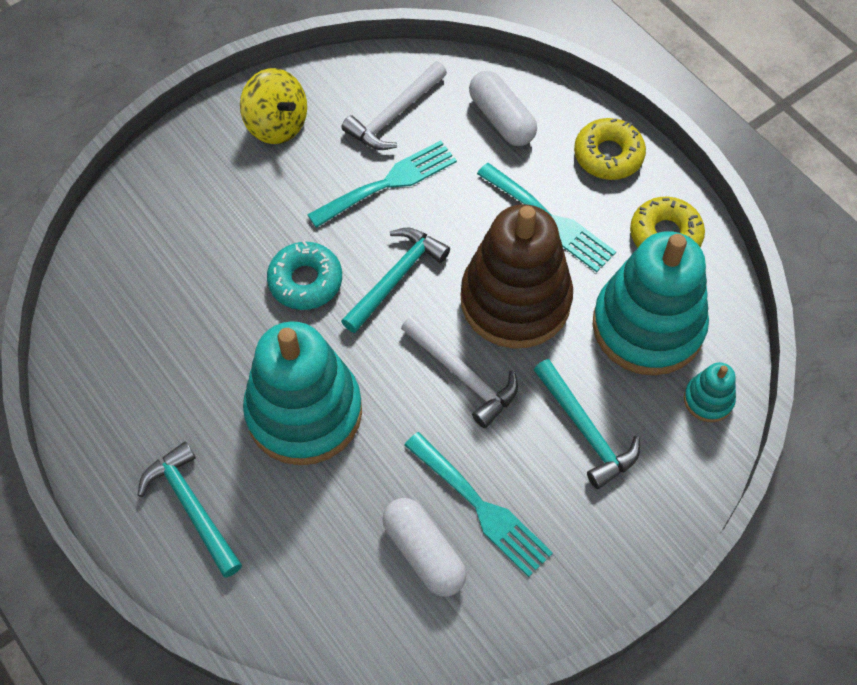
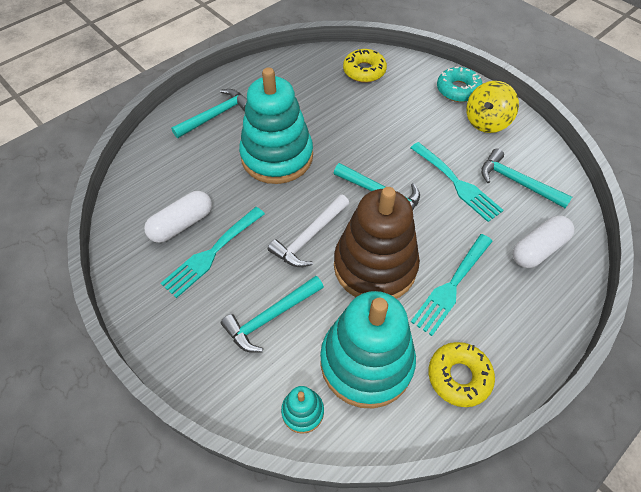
camera: 85 degrees right, 5 degrees down
(305, 281) = (369, 148): turquoise donut -> turquoise donut (458, 90)
(394, 115) = (517, 182): white hammer -> turquoise hammer
(608, 155) = (529, 328): yellow donut -> yellow donut (364, 71)

